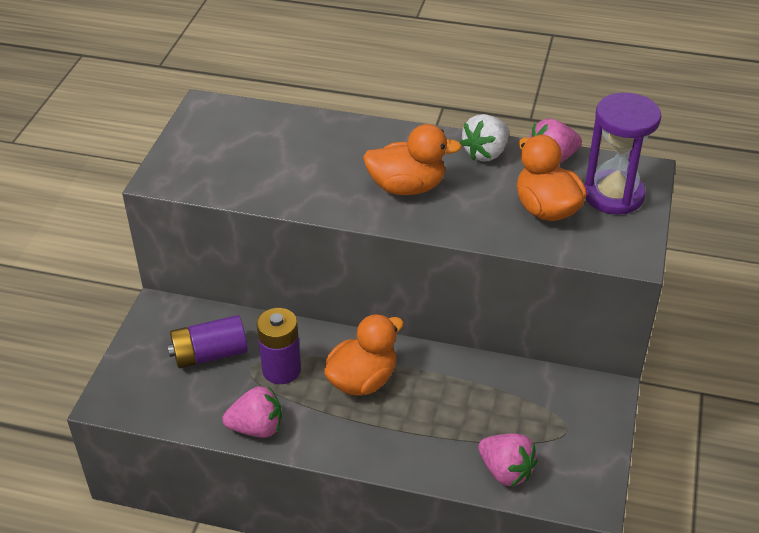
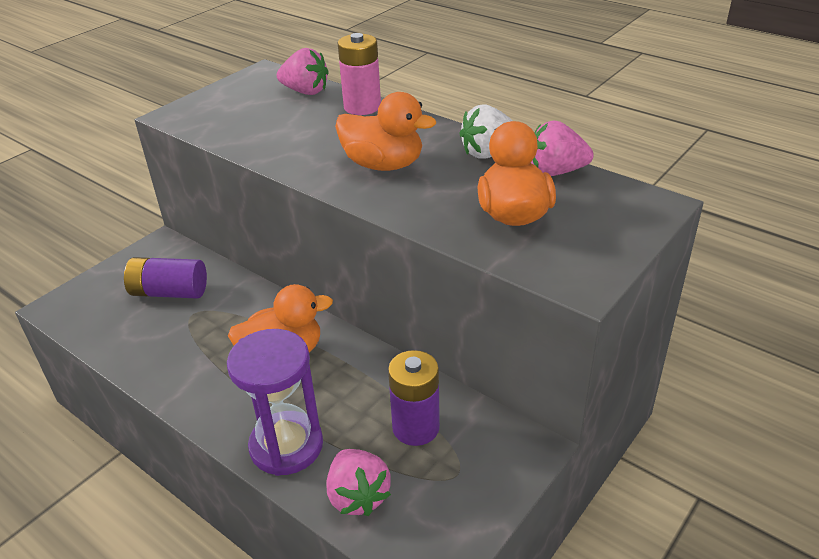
camera: 25 degrees right, 5 degrees down
(257, 428) = (154, 368): pink strawberry -> pink strawberry (305, 91)
(281, 370) = (218, 323): purple battery -> purple battery (416, 427)
(338, 128) = (362, 107): none -> pink battery
(613, 195) = (602, 218): purple hourglass -> purple hourglass (286, 446)

